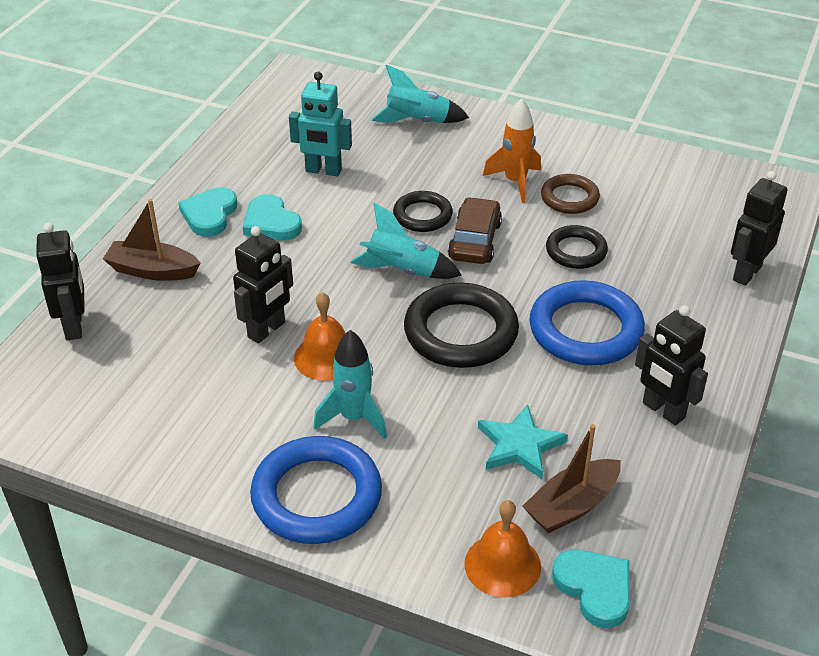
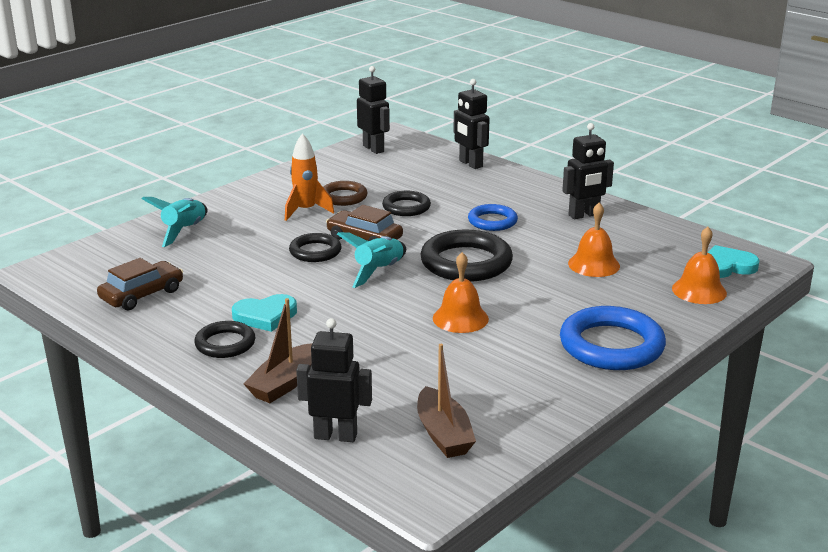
camera: 70 degrees left, 15 degrees down
(209, 215) = (225, 344): turquoise heart -> black ring
(267, 330) = (410, 338): black robot -> black robot (374, 149)
(278, 140) = (142, 294): none -> brown car
(323, 171) = (212, 281): turquoise robot -> none
(354, 417) = (535, 318): turquoise rocket -> none
(519, 445) = (594, 264): turquoise star -> orange bell
(572, 505) = (655, 259): brown boat -> brown boat (443, 434)
(585, 330) = (492, 221): blue ring -> blue ring, size x0.58

